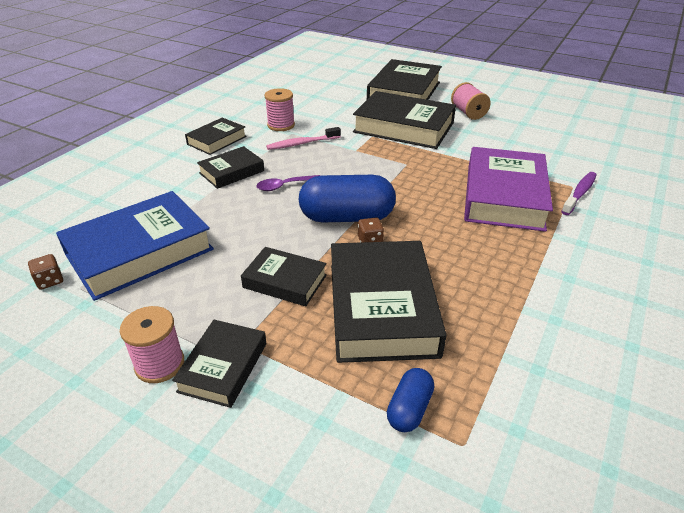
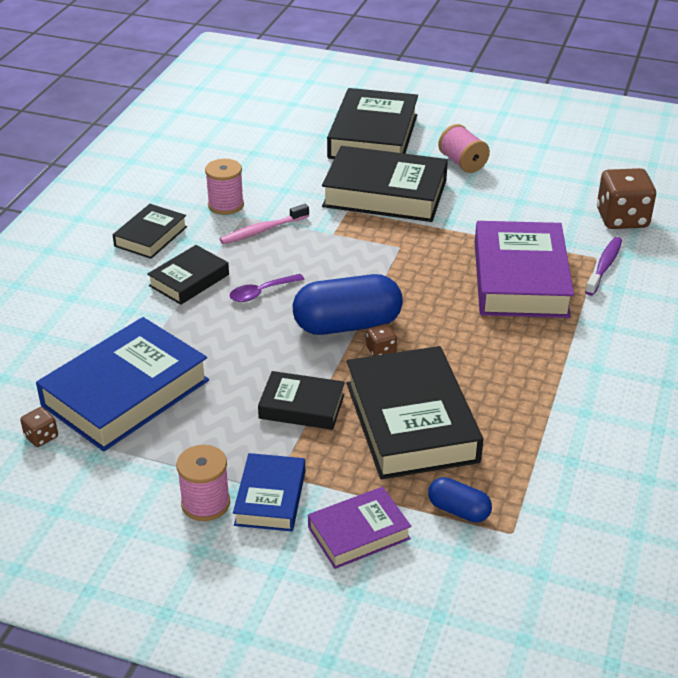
camera: 10 degrees left, 0 degrees up
(223, 367) = (270, 498): black book -> blue book
(298, 420) = (359, 533): none -> purple book
(409, 409) = (458, 510): blue capsule -> blue capsule turned 75 degrees counterclockwise
(596, 160) = (622, 219): none -> brown dice

